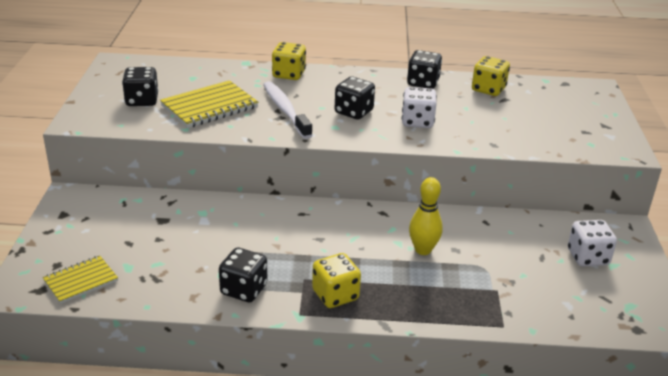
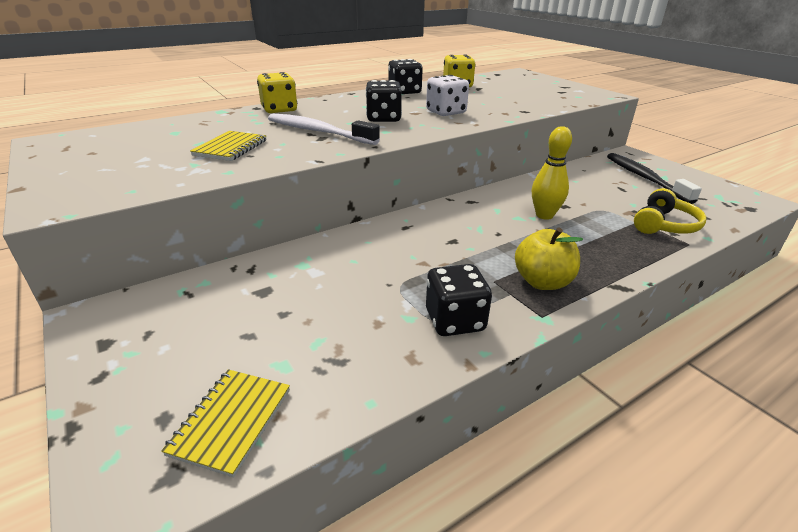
camera: 35 degrees left, 0 degrees up
(142, 101) = (133, 163): black dice -> none
(209, 107) = (231, 148): yellow notebook -> yellow notebook, size x0.63
(335, 295) = (542, 282): yellow dice -> yellow apple
(514, 303) = (664, 225): none -> yellow headphones
(588, 257) = (644, 178): white dice -> black toothbrush

